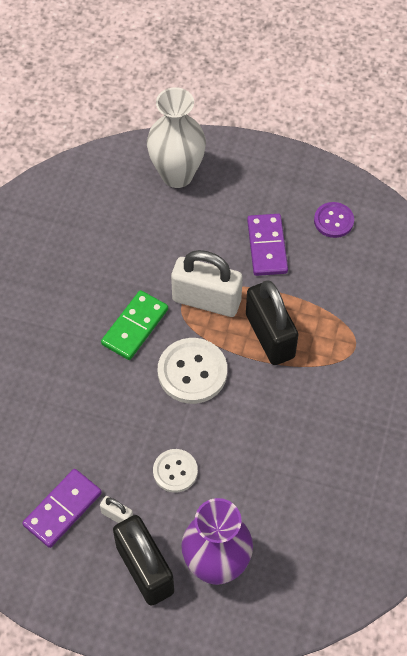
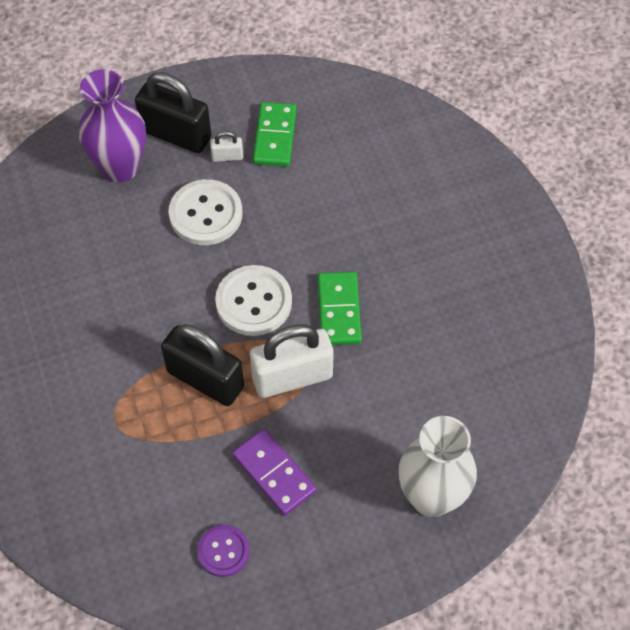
camera: 145 degrees right, 0 degrees up
(63, 509) = (274, 136): purple domino -> green domino
(175, 471) = (206, 214): white button -> white button, size x1.63

